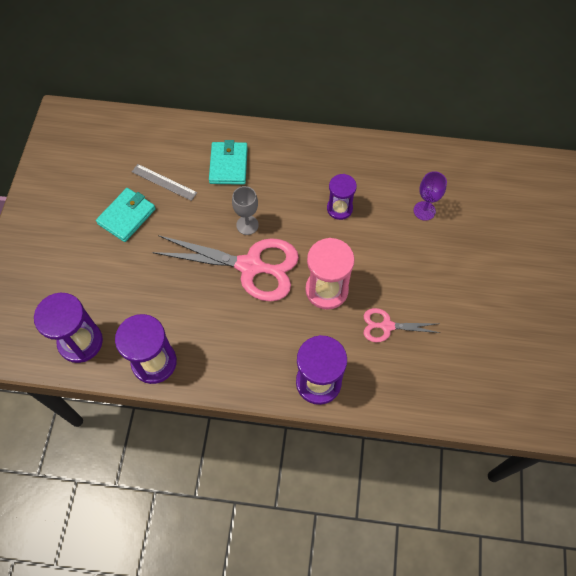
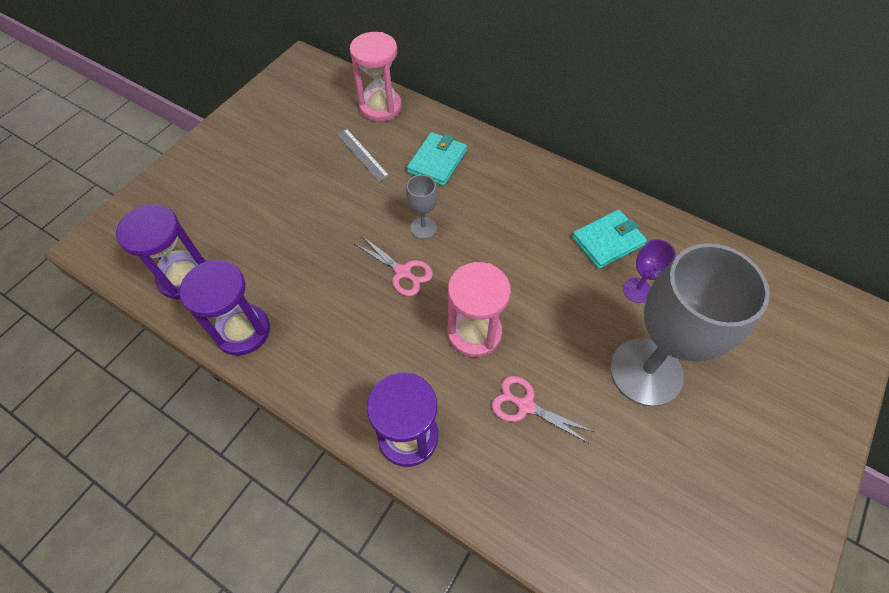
camera: 25 degrees right, 5 degrees down
(127, 216) = (306, 173): turquoise wallet -> turquoise wallet (607, 241)
(155, 134) = (380, 107): none -> pink hourglass
(250, 266) = (403, 272): pink scissors -> pink scissors, size x0.51
(339, 208) = (535, 249): purple hourglass -> none
(455, 268) = (646, 372): none -> grey goblet

